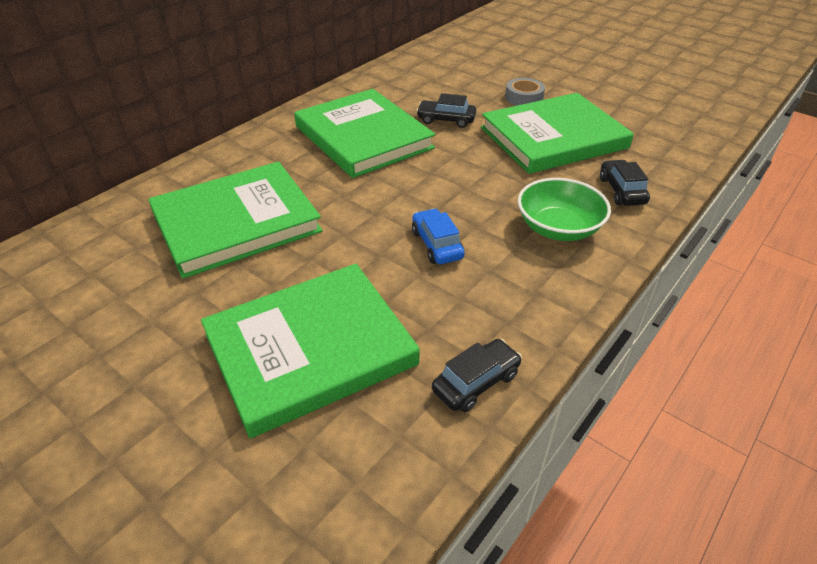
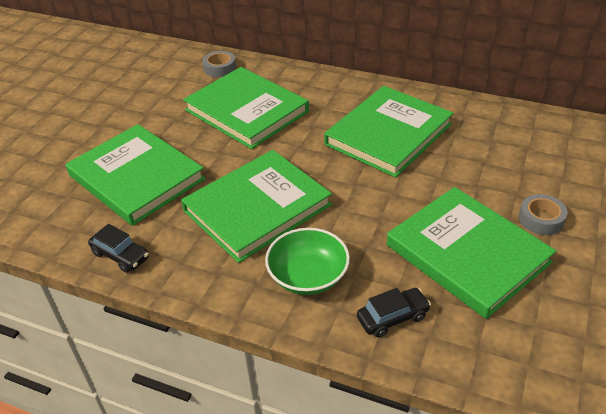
camera: 75 degrees right, 0 degrees up
(106, 230) = (220, 68): none -> grey tape
(436, 244) = (257, 208): blue car -> green book
(446, 120) = (451, 174): black car -> none

